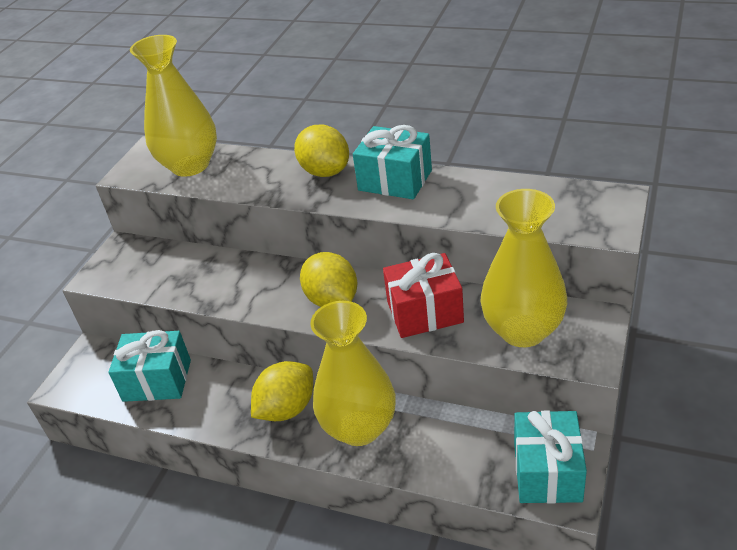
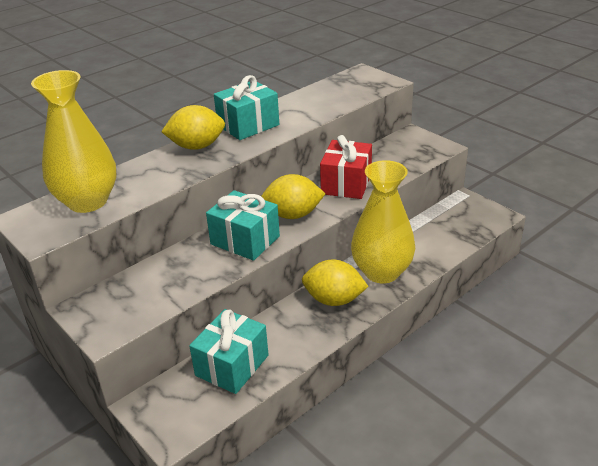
camera: 65 degrees left, 5 degrees down
(287, 408) = (334, 300): yellow lemon -> yellow lemon turned 60 degrees counterclockwise
(523, 330) = (398, 158): yellow vase -> none
(547, 472) = (474, 215): turquoise gift -> turquoise gift (245, 240)

